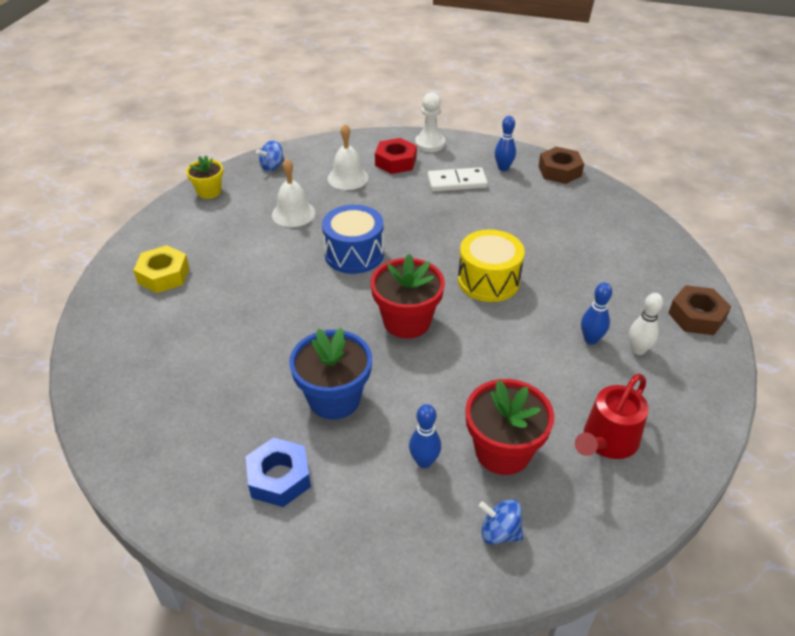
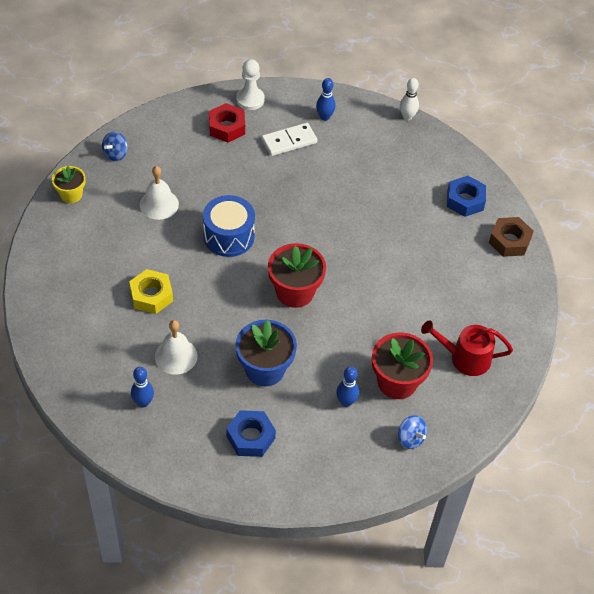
camera: 20 degrees left, 10 degrees up
(163, 275) = (77, 290): yellow nut -> yellow nut (151, 295)
(348, 178) = (190, 154): white bell -> white bell (176, 356)
(488, 280) = (346, 240): yellow drum -> none
(499, 532) = (410, 438): blue spinning top -> blue spinning top turned 135 degrees counterclockwise
(559, 171) = (374, 111): brown nut -> none
(591, 339) = (437, 278): blue bowling pin -> blue bowling pin (143, 402)
(607, 441) = (465, 358): red watering can -> red watering can turned 75 degrees clockwise
(638, 350) = (472, 280): white bowling pin -> white bowling pin (407, 117)
(646, 265) = (465, 200): none -> blue nut

